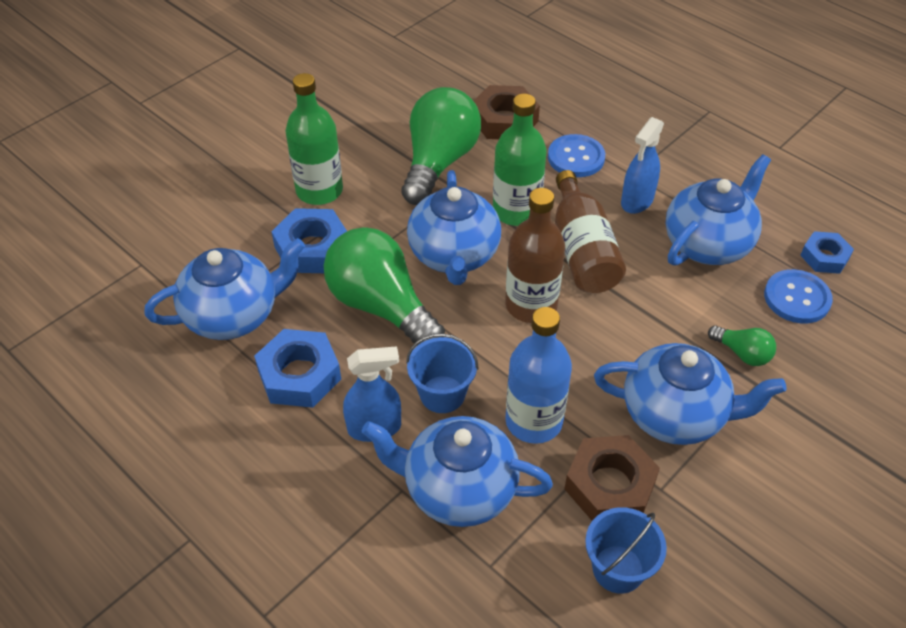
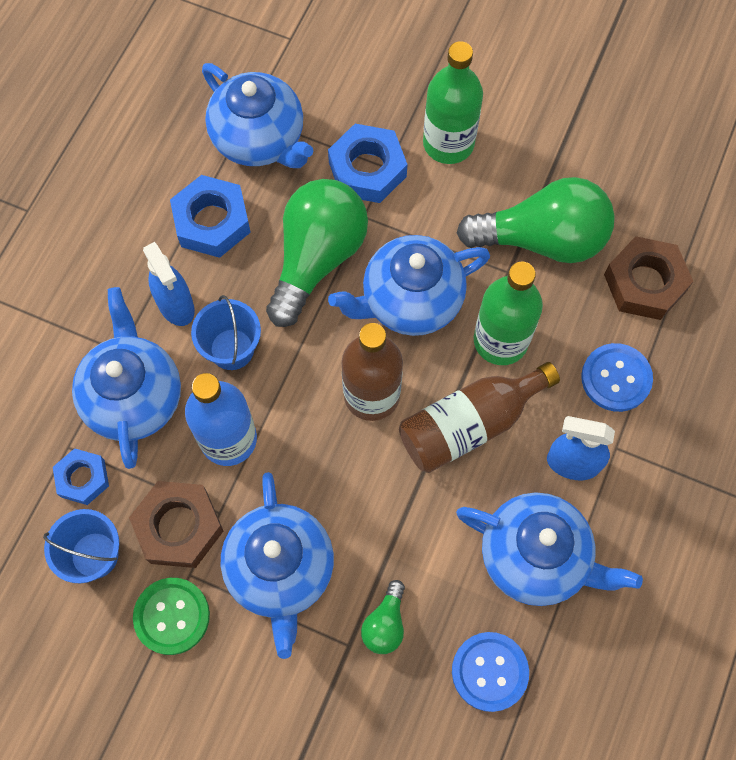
camera: 70 degrees right, 20 degrees up
(699, 514) = (172, 616): none -> green button
(824, 257) = (570, 696): blue nut -> blue nut (83, 478)

